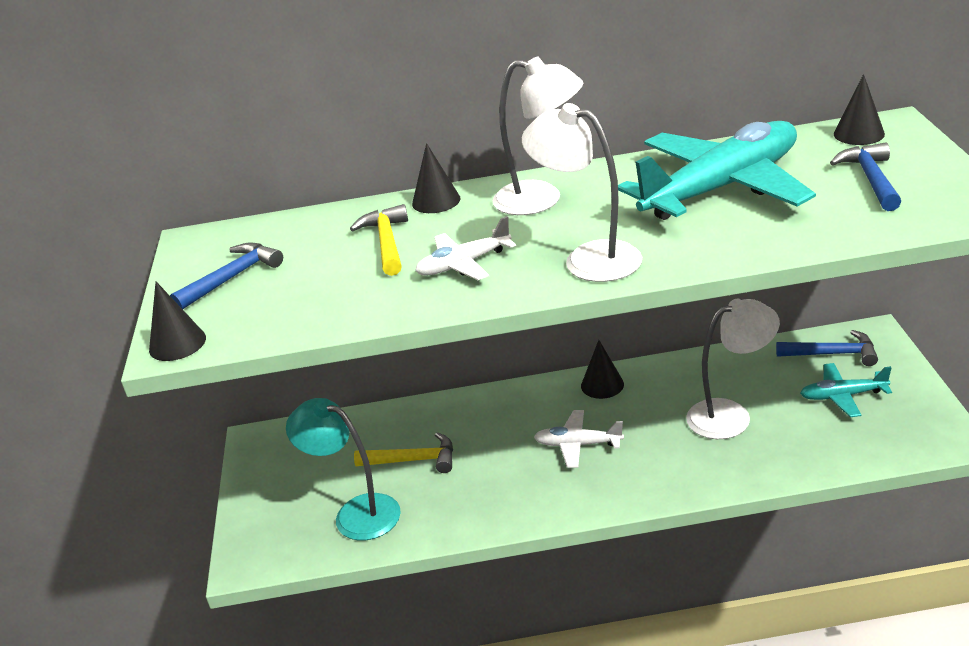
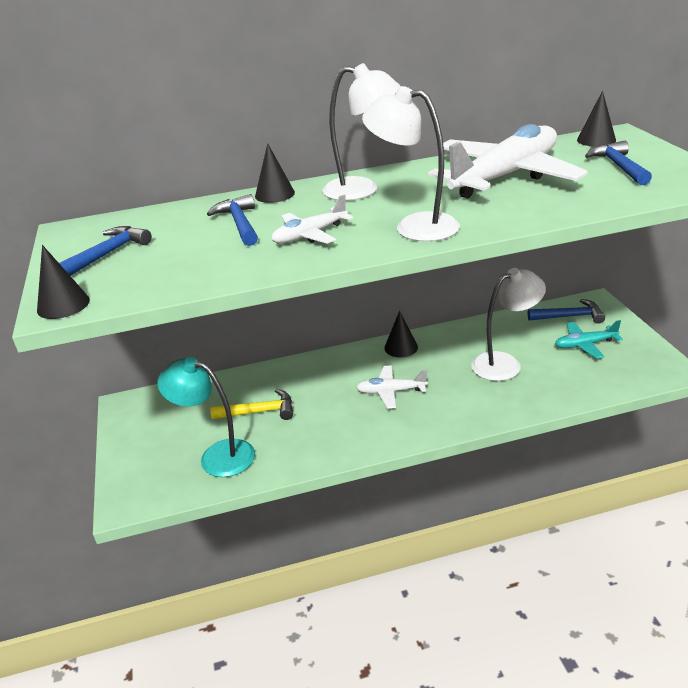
camera: 10 degrees left, 0 degrees up
(387, 242) = (240, 223): yellow hammer -> blue hammer
(722, 188) = (505, 176): turquoise plane -> white plane

